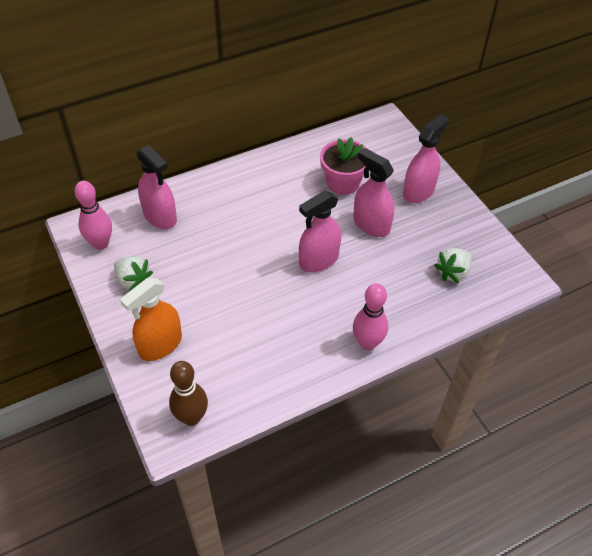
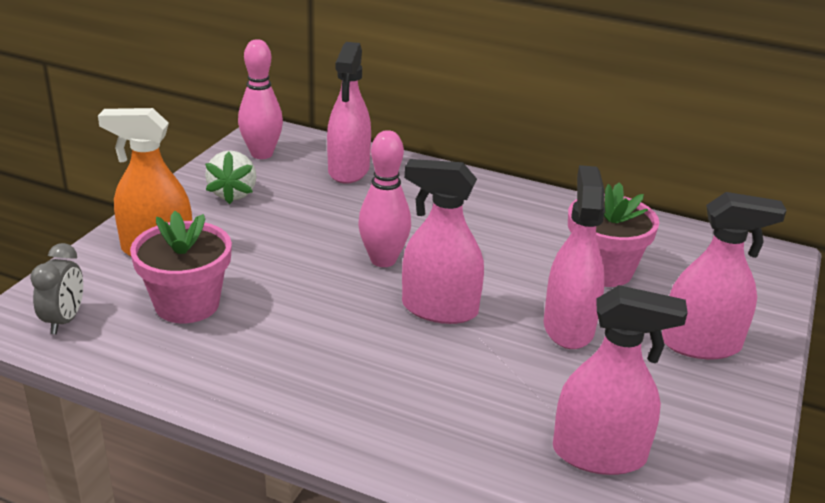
camera: 50 degrees right, 20 degrees down
(191, 417) = (64, 320): brown bowling pin -> grey clock
(225, 356) = (187, 304): none -> pink flower pot
(367, 343) = (346, 421): pink bowling pin -> pink bowling pin (383, 260)
(452, 272) = (599, 454): white strawberry -> pink spray bottle

